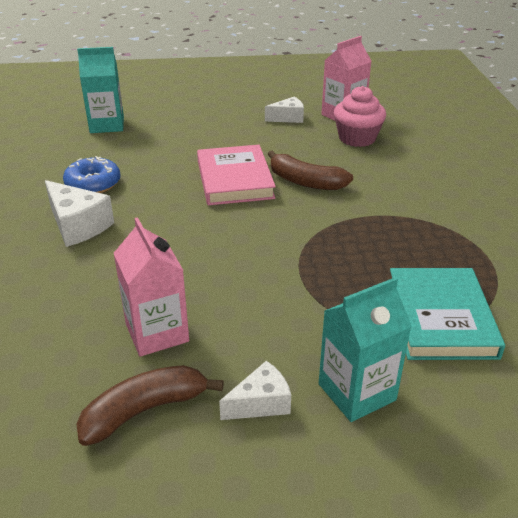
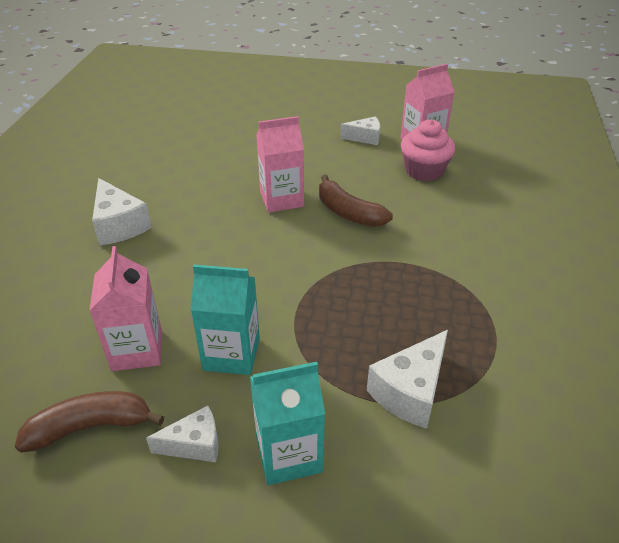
camera: 15 degrees right, 5 degrees up
(93, 184) = (151, 183): blue donut -> none
(107, 125) = (191, 122): turquoise carton -> turquoise carton (231, 354)
(235, 179) = (281, 199): pink book -> pink carton
(440, 318) = (410, 391): turquoise book -> white cheese

